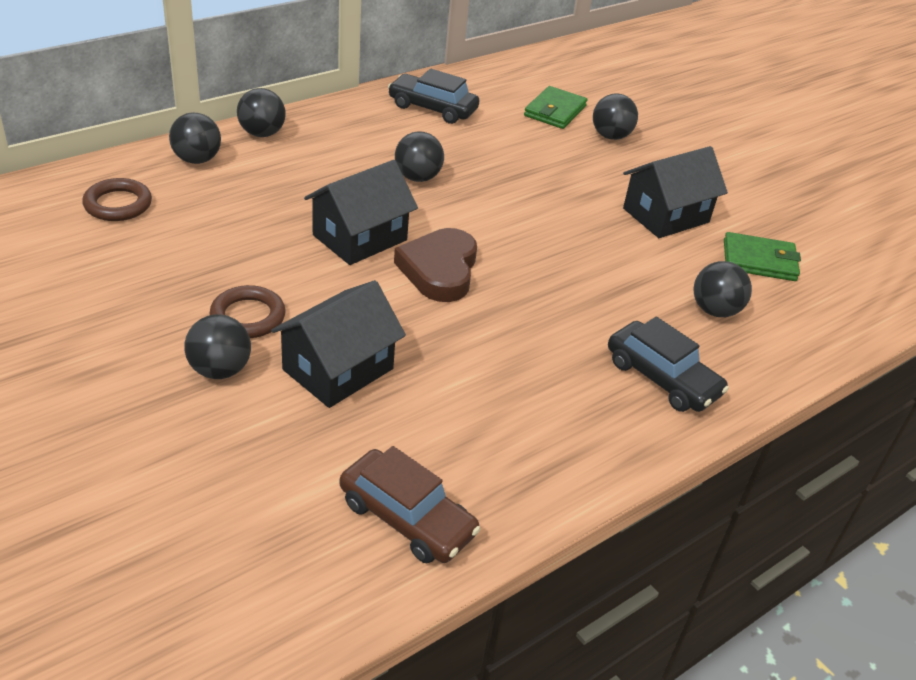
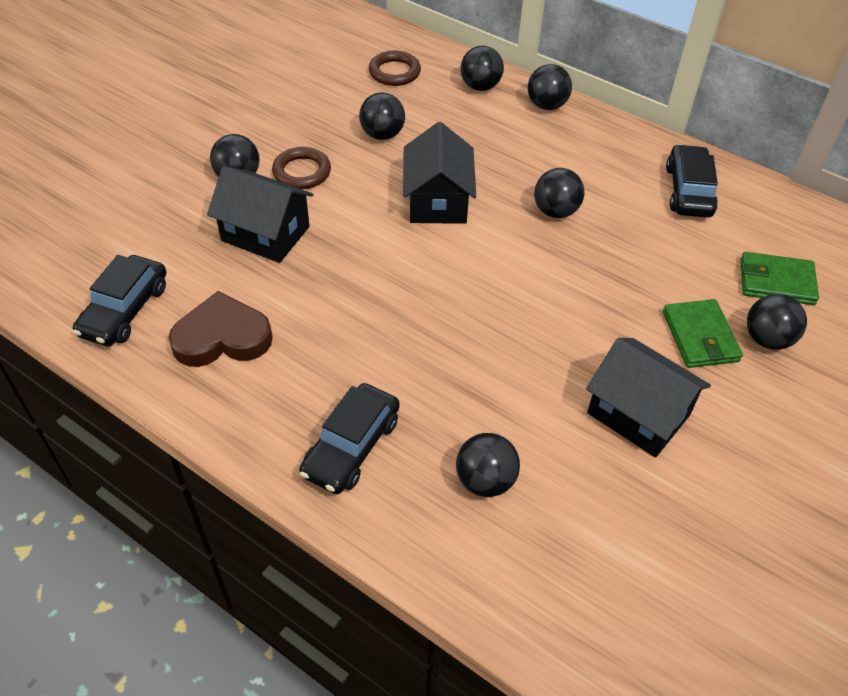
camera: 75 degrees right, 10 degrees up
(226, 243) = (382, 134): none -> black ball
(360, 238) = (437, 200): black house -> black house turned 60 degrees clockwise
(407, 518) = (124, 310): brown car -> black car
(439, 270) = (423, 259): brown heart -> brown heart (222, 337)
(759, 261) = (610, 517): green wallet -> green wallet (700, 337)

